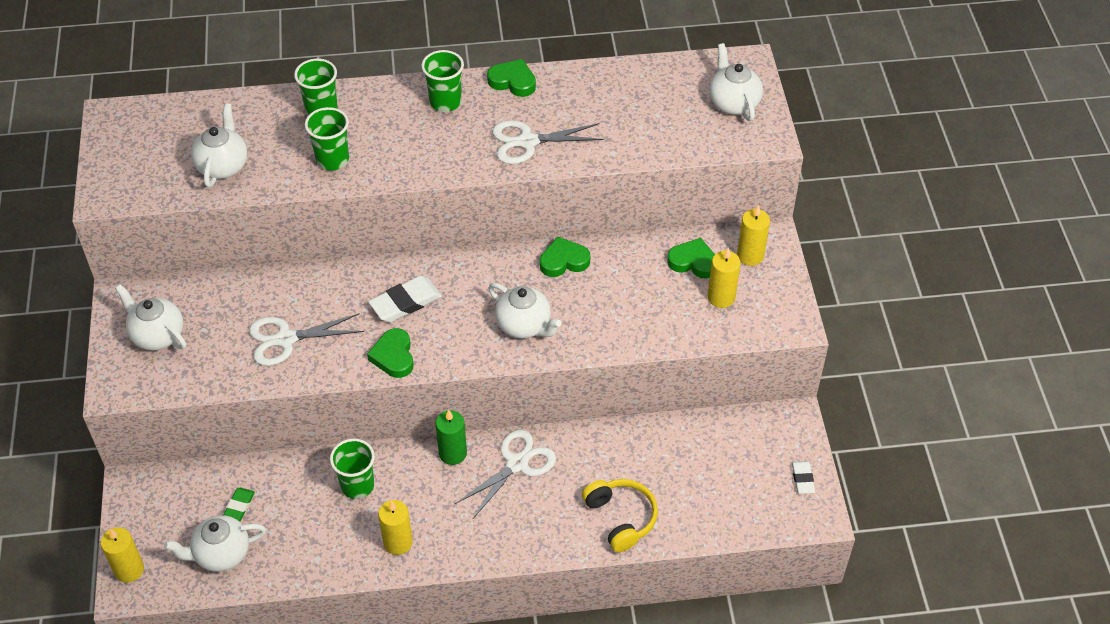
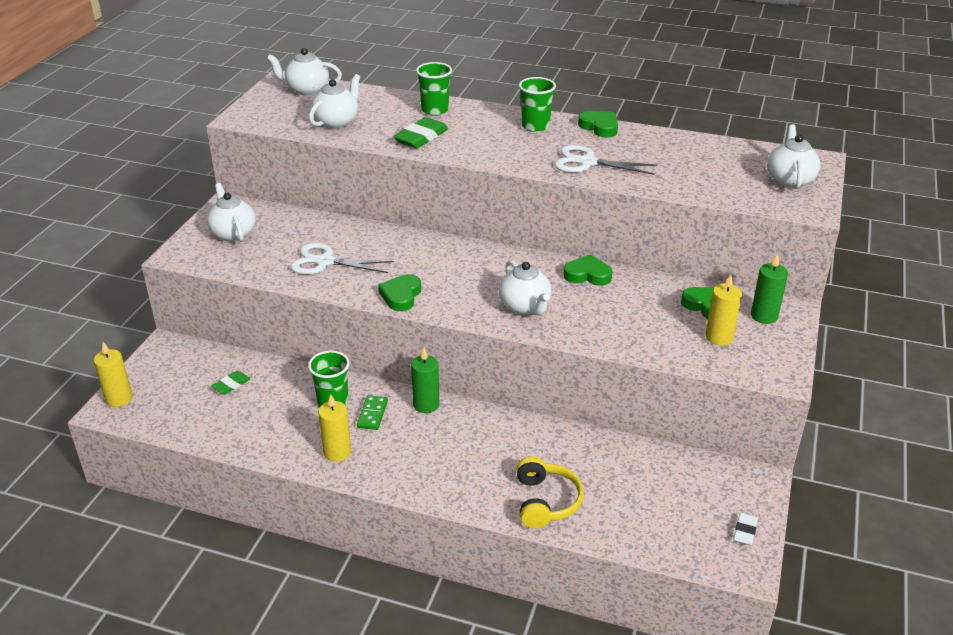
camera: 25 degrees right, 15 degrees down
(221, 554) = (193, 412): white teapot -> white teapot (307, 90)
(332, 160) = (421, 137): green cup -> green eraser
(405, 302) = (436, 265): white eraser -> none
(406, 485) = (372, 414): none -> green domino
(517, 464) = (476, 429): white scissors -> none
(750, 255) = (764, 316): yellow candle -> green candle

